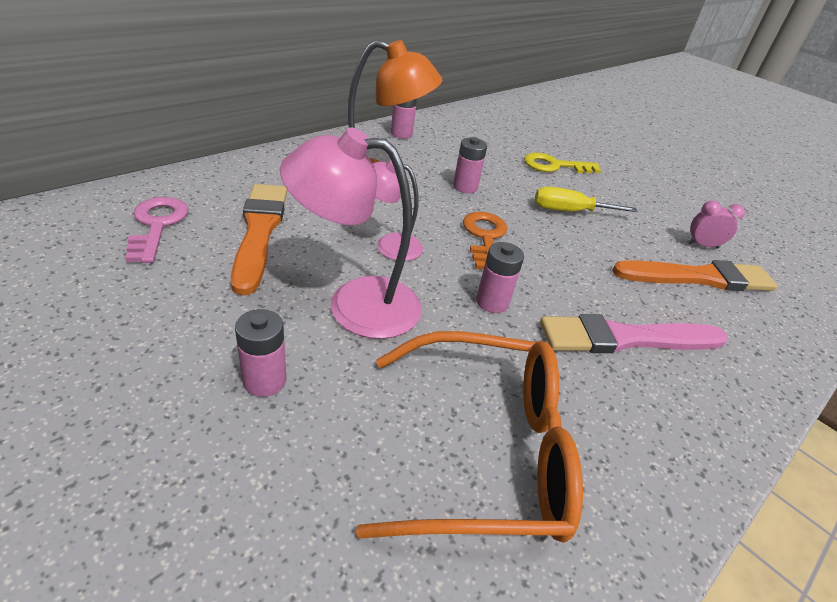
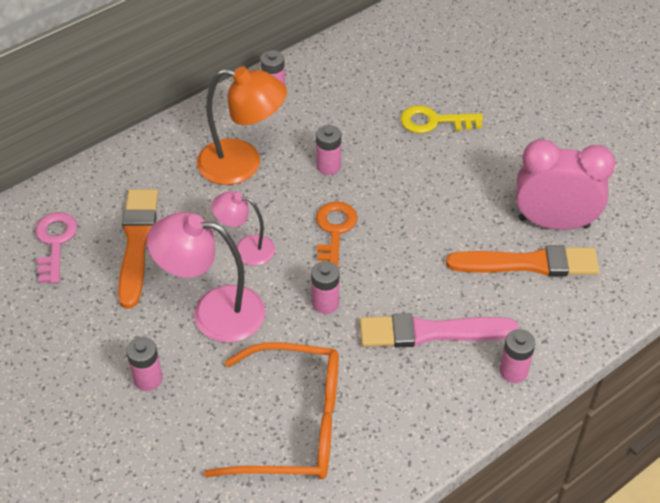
camera: 10 degrees right, 10 degrees up
(569, 211) = (428, 189): yellow screwdriver -> none
(702, 245) = (553, 223): pink clock -> pink clock, size x2.26
(743, 385) = (513, 371): none -> pink battery

